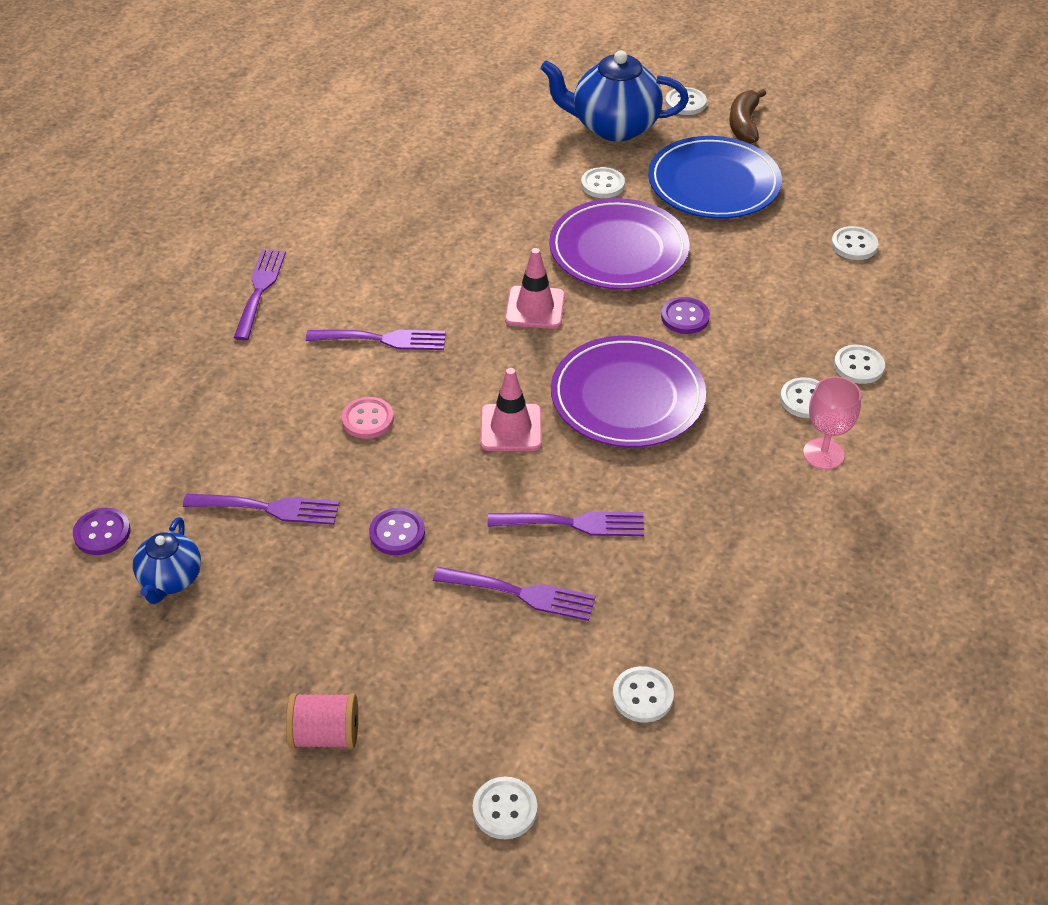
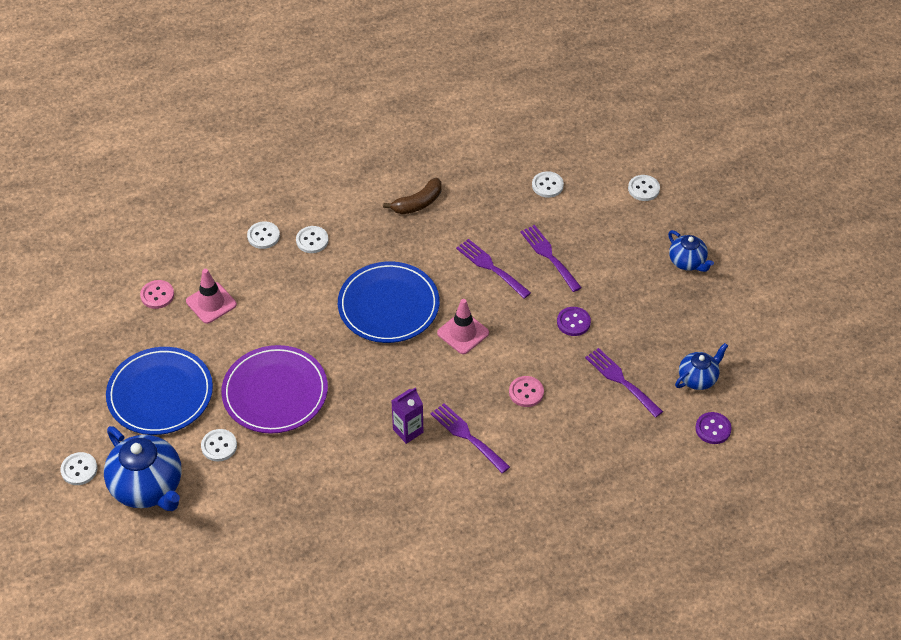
camera: 135 degrees left, 5 degrees up
(260, 290) = (499, 529): purple fork -> none
(325, 734) = (687, 262): pink spool -> blue teapot
(449, 305) = (408, 431): none -> purple carton
(535, 308) = (366, 391): pink traffic cone -> pink traffic cone (211, 303)
(627, 397) = (388, 305): purple plate -> blue plate
(685, 317) = (301, 324): purple button -> none
(744, 124) = (76, 422): brown banana -> brown banana (418, 203)
(823, 454) = (343, 213): pink goblet -> none
(854, 245) = (157, 295): white button -> pink button

